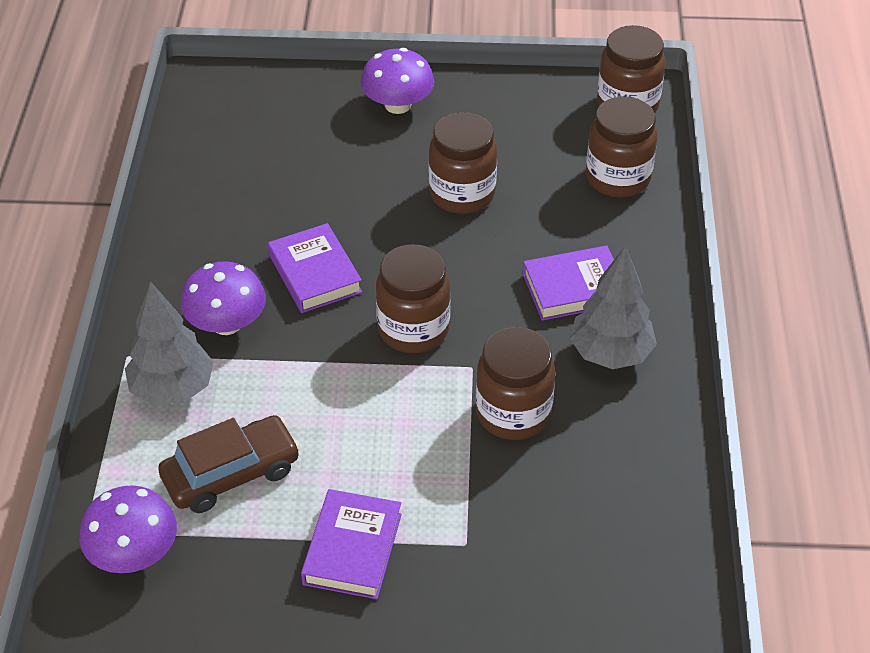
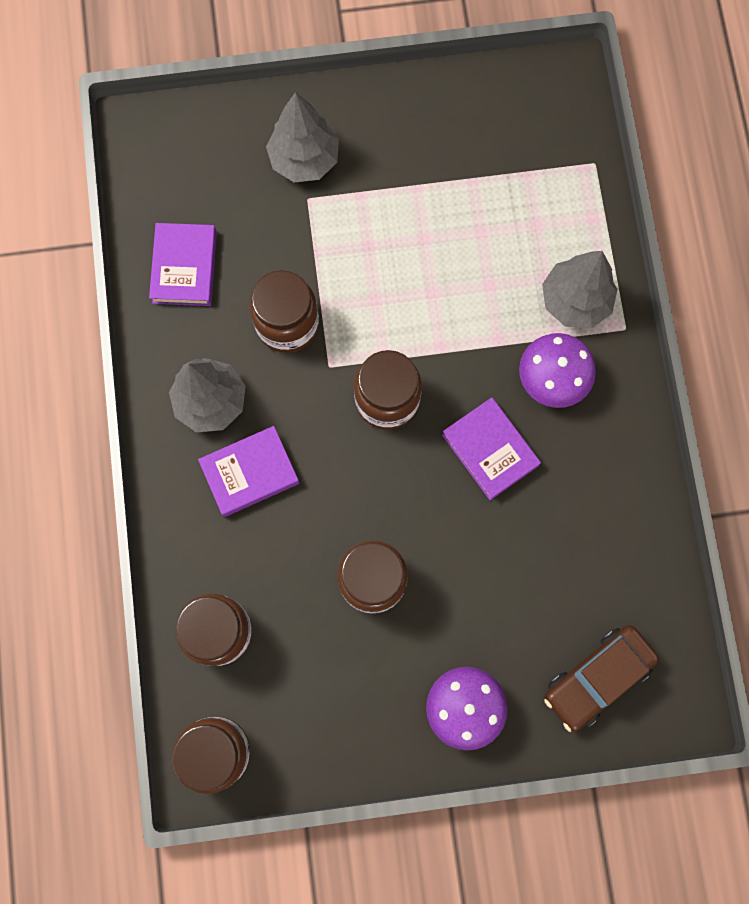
camera: 170 degrees right, 30 degrees up
(134, 553) = (552, 151): purple mushroom -> none
(231, 474) = (501, 229): brown car -> brown car (597, 678)
(352, 549) = (391, 181): purple book -> purple book (184, 267)
(461, 592) = (304, 159): none -> grey tree

